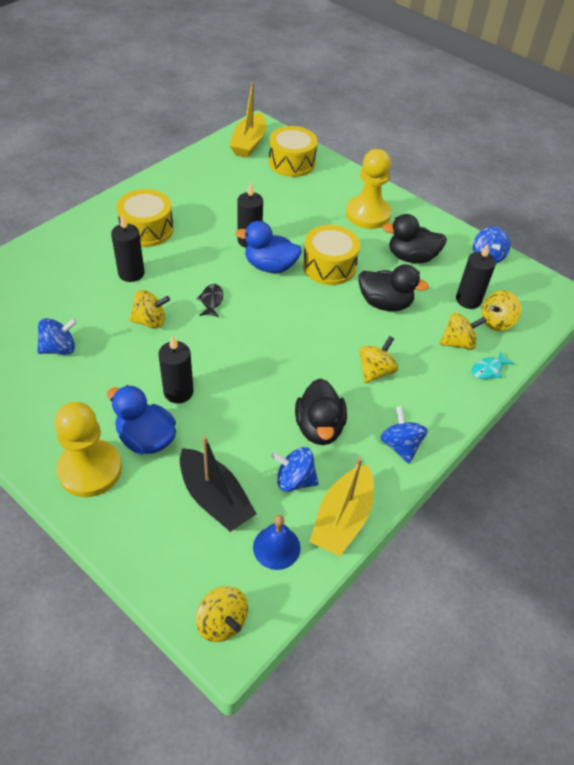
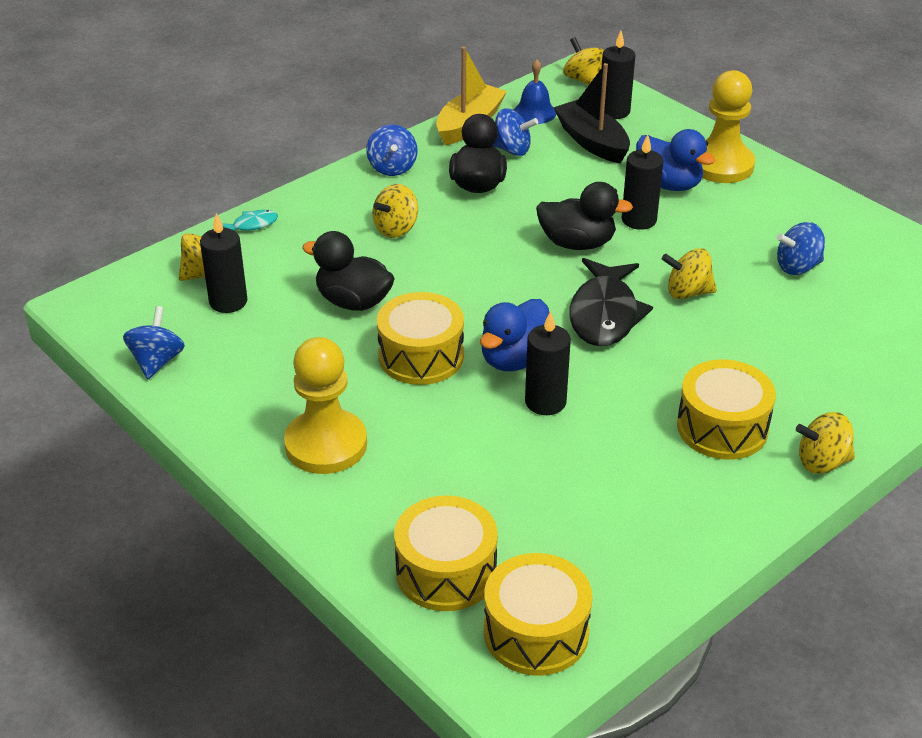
camera: 170 degrees left, 10 degrees down
(131, 273) = (730, 356): black candle -> black candle (614, 111)
(211, 301) = (604, 314): black fish -> black fish, size x2.15
(249, 143) = (536, 632): yellow boat -> yellow drum
(270, 266) = (515, 359): blue duck -> blue duck turned 105 degrees clockwise
(411, 257) = (282, 365): black duck -> black duck (577, 243)
(458, 343) = (274, 253): yellow spinning top -> yellow spinning top (822, 462)

